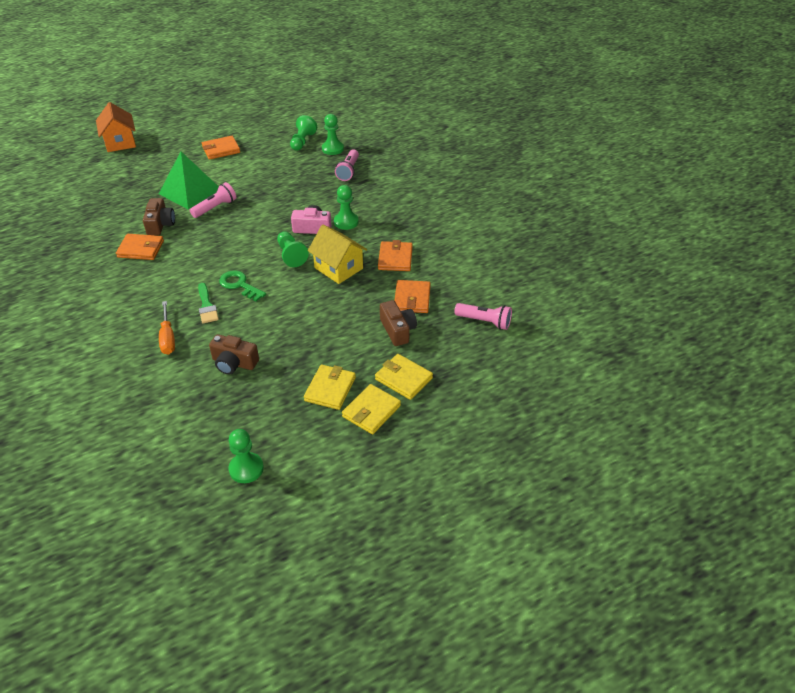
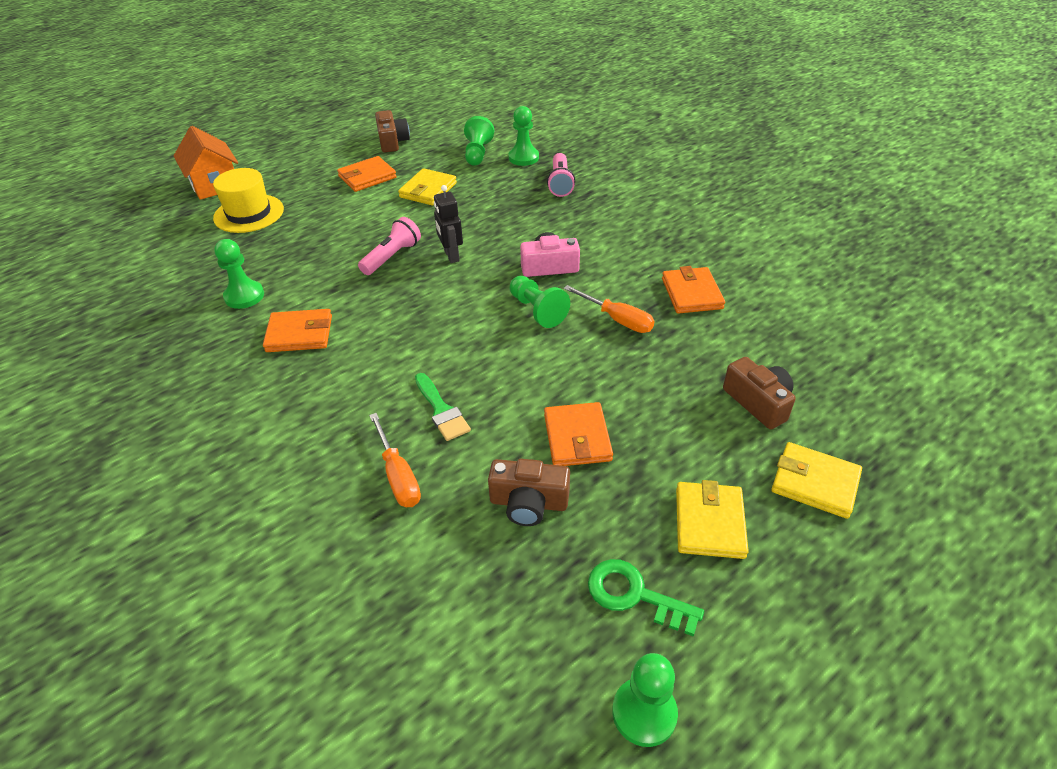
camera: 10 degrees left, 0 degrees up
(135, 166) = (249, 213): none -> yellow hat
(160, 224) = (317, 292): brown camera -> brown camera (392, 141)
(190, 191) = (344, 238): green pyramid -> none
(239, 285) = (479, 368): green key -> green key (634, 595)
(253, 212) = (451, 256): none -> black robot
(338, 268) = (617, 319): yellow house -> orange screwdriver
(346, 222) = (593, 251): green pawn -> green pawn (244, 296)
(371, 411) = (797, 551): yellow wallet -> yellow wallet (428, 190)
(412, 299) = (750, 350): orange wallet -> orange wallet (577, 437)
(484, 321) = (876, 368): pink flashlight -> none

